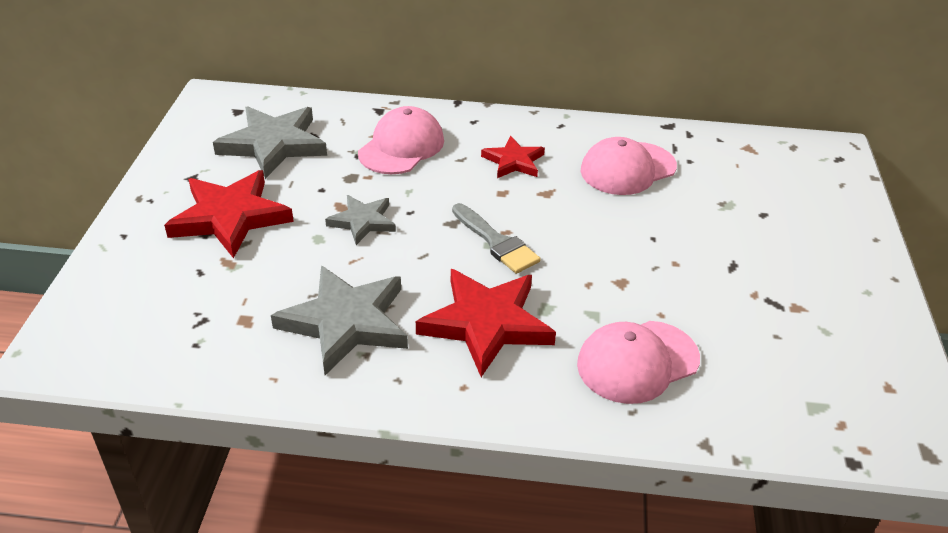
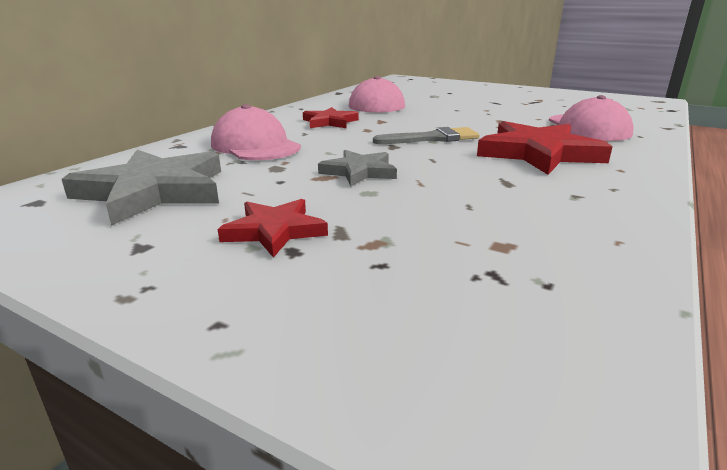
camera: 65 degrees left, 15 degrees down
(230, 217) = (275, 231): red star -> red star, size x0.58
(346, 322) = (523, 197): grey star -> none

